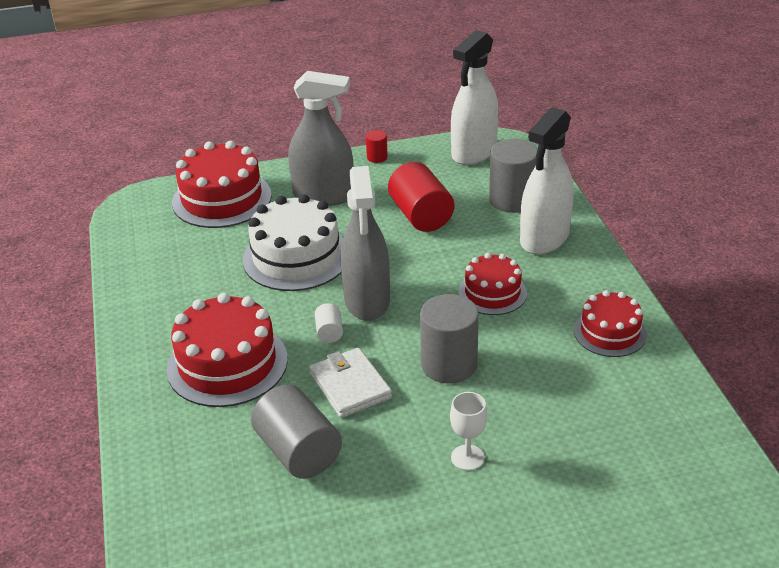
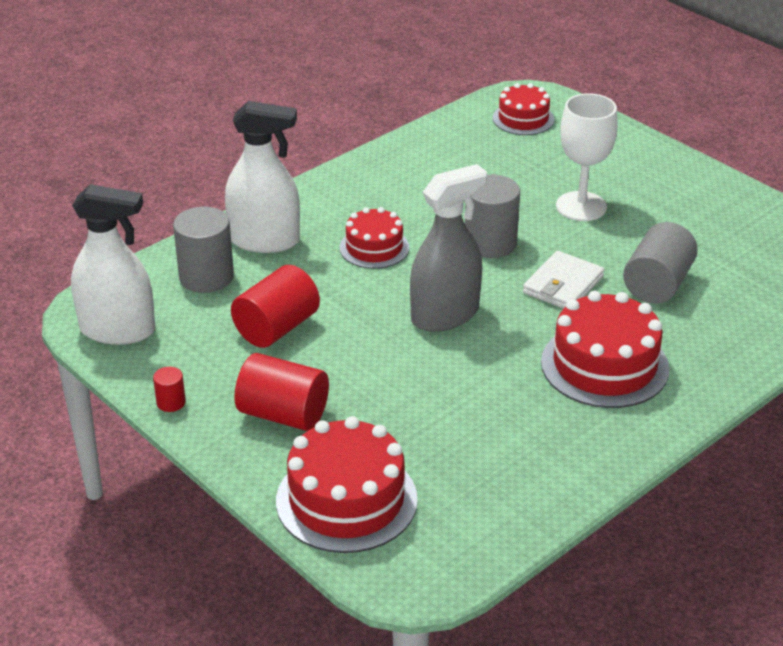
camera: 120 degrees left, 0 degrees up
(296, 257) = (414, 388): white cake -> none
(323, 195) = (283, 414): grey spray bottle -> red cylinder
(329, 332) = (508, 321): white cylinder -> none
(467, 457) = (581, 206): white goblet -> white goblet, size x1.83
(610, 332) = (380, 178): red cake -> red cake (523, 119)

